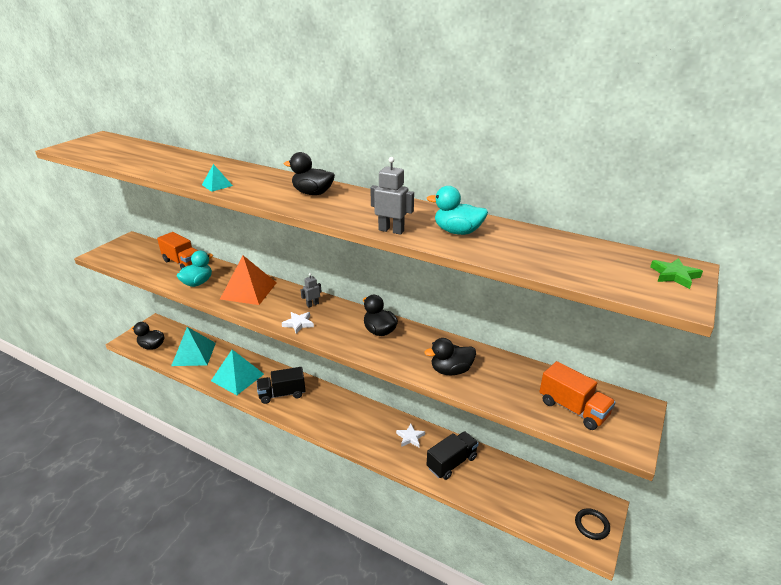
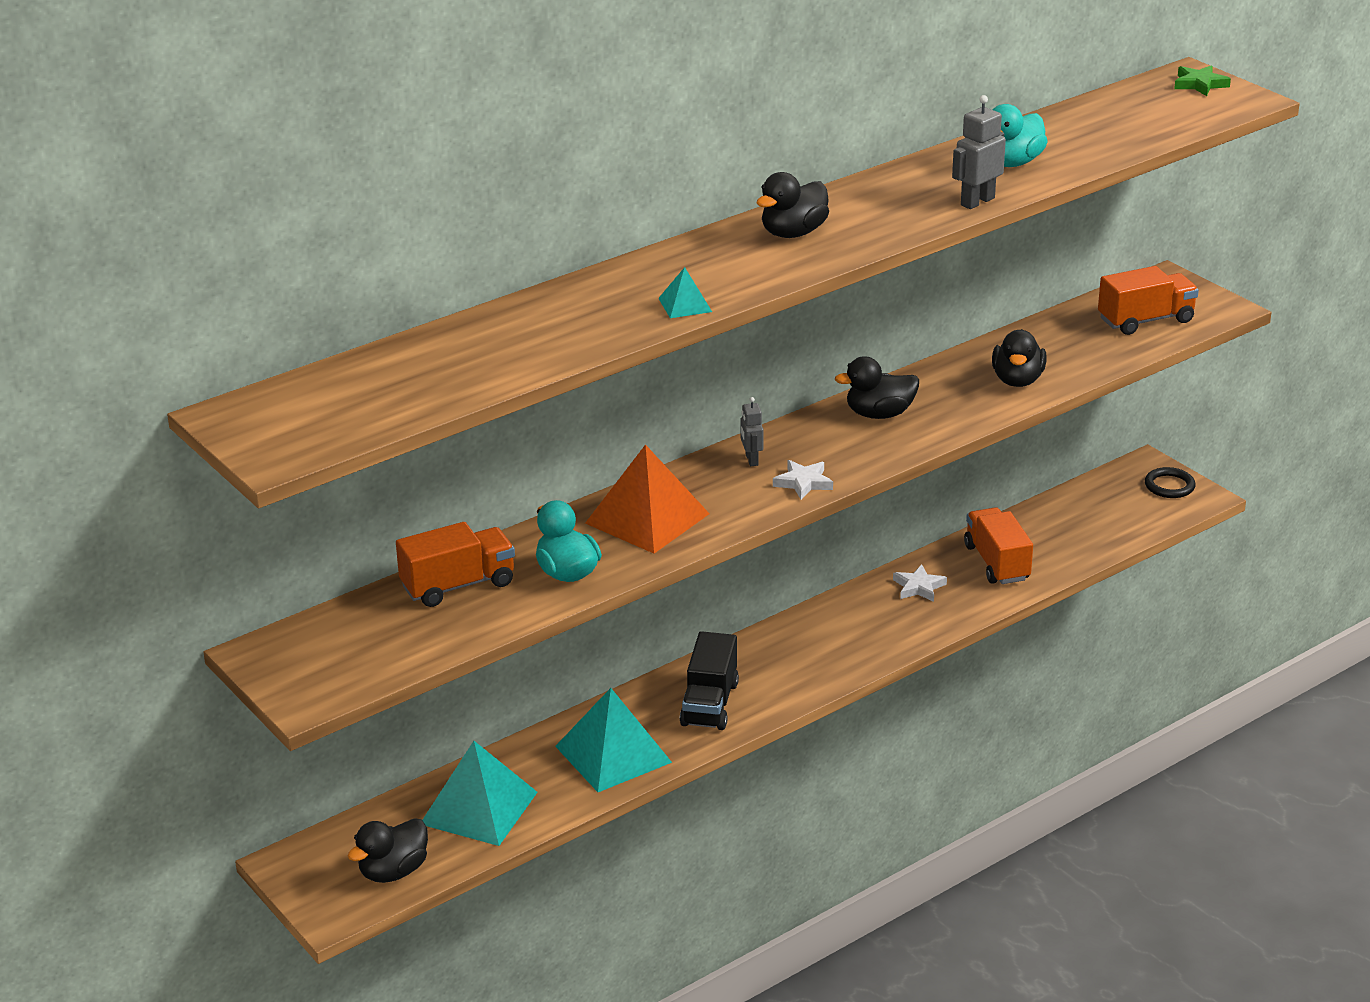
camera: 65 degrees left, 0 degrees up
(451, 463) = (997, 563): black truck -> orange truck

